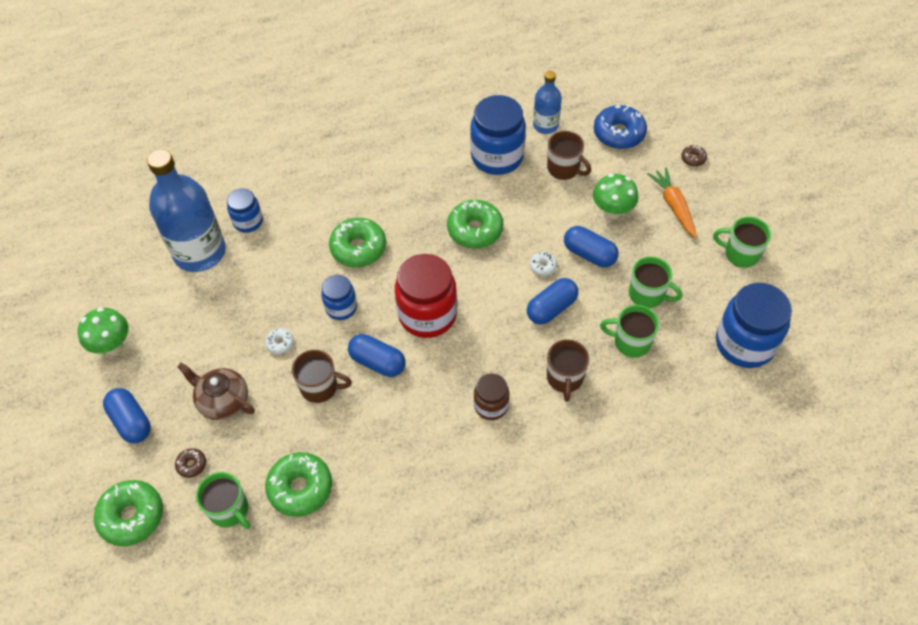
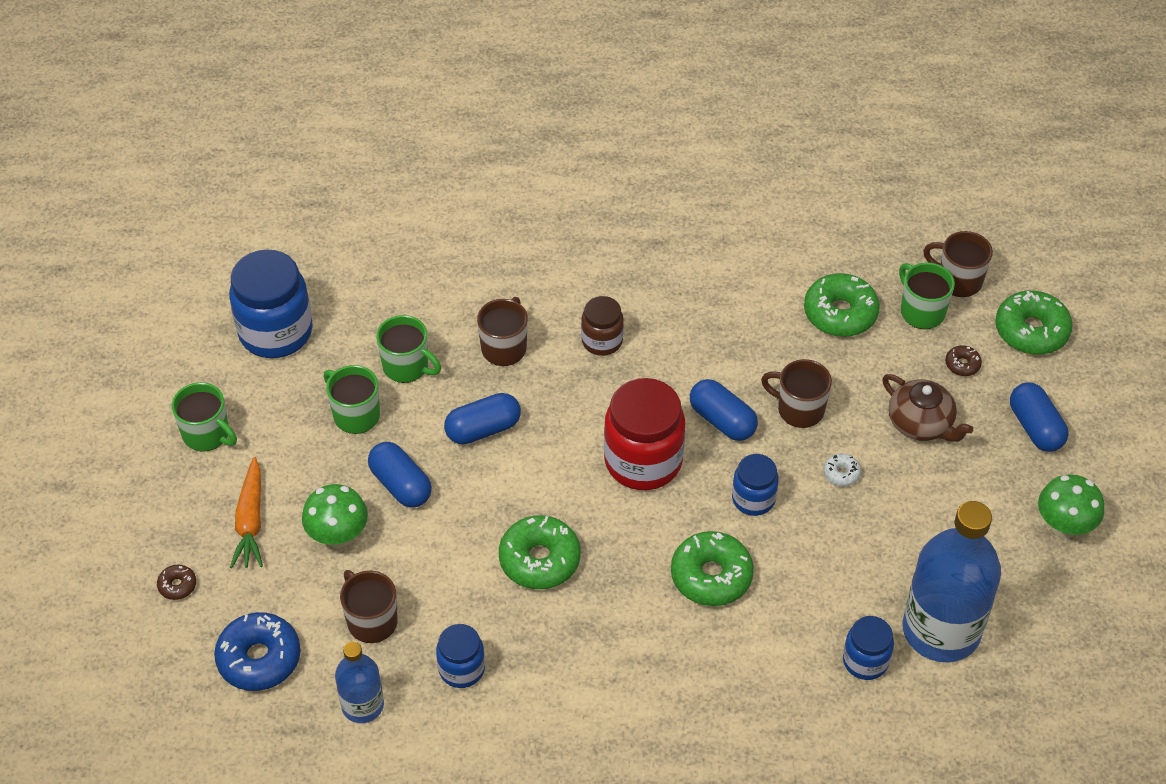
camera: 165 degrees left, 5 degrees down
(198, 554) = (958, 280): none -> brown mug
(497, 157) = (461, 669): blue jar -> blue jar, size x0.55
(543, 266) = (469, 485): white donut -> none

